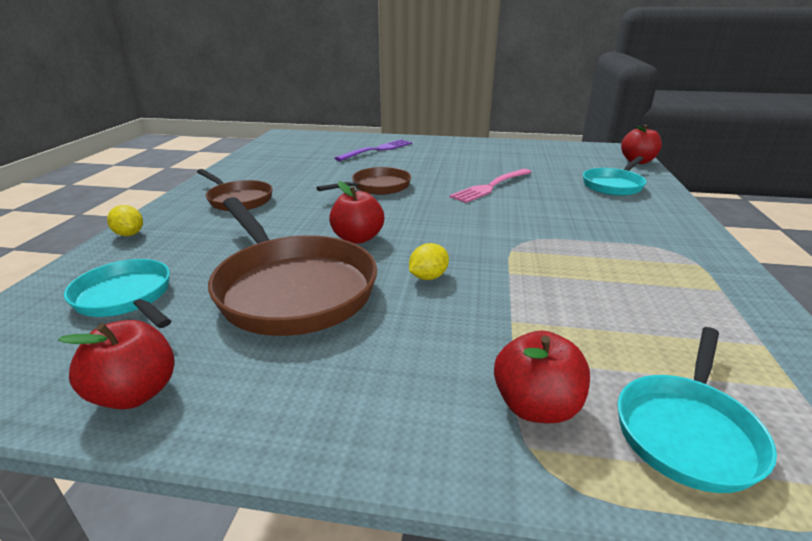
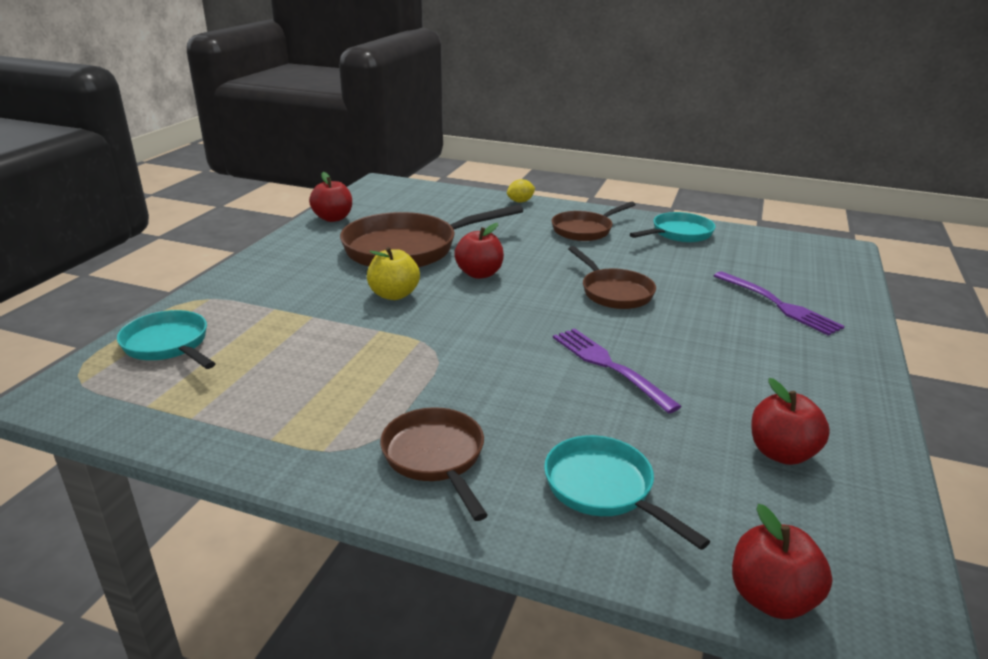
camera: 100 degrees right, 0 degrees up
(126, 298) = (426, 209): turquoise pan -> turquoise pan (679, 233)
(428, 277) = (394, 295): yellow lemon -> yellow apple
(490, 187) = (608, 366): pink fork -> purple fork
(535, 406) = (231, 306): red apple -> red apple (781, 453)
(649, 225) = (435, 457): none -> brown pan

